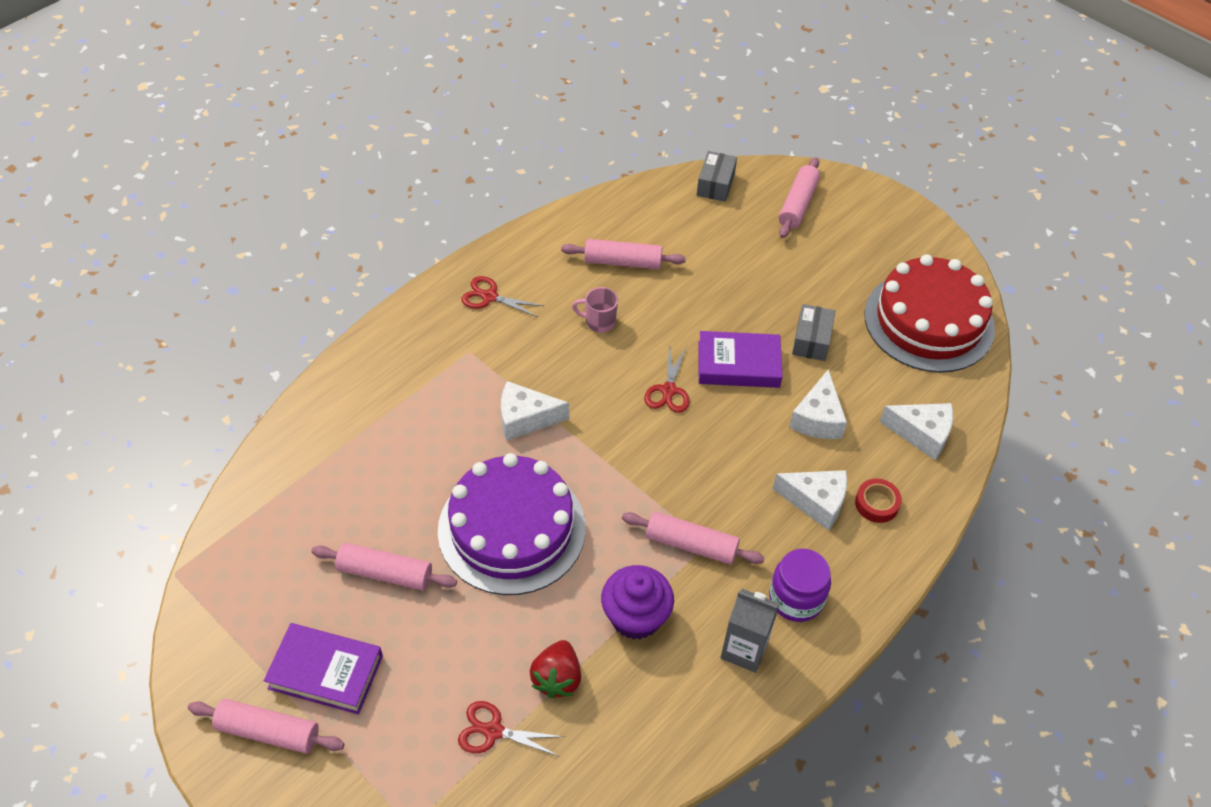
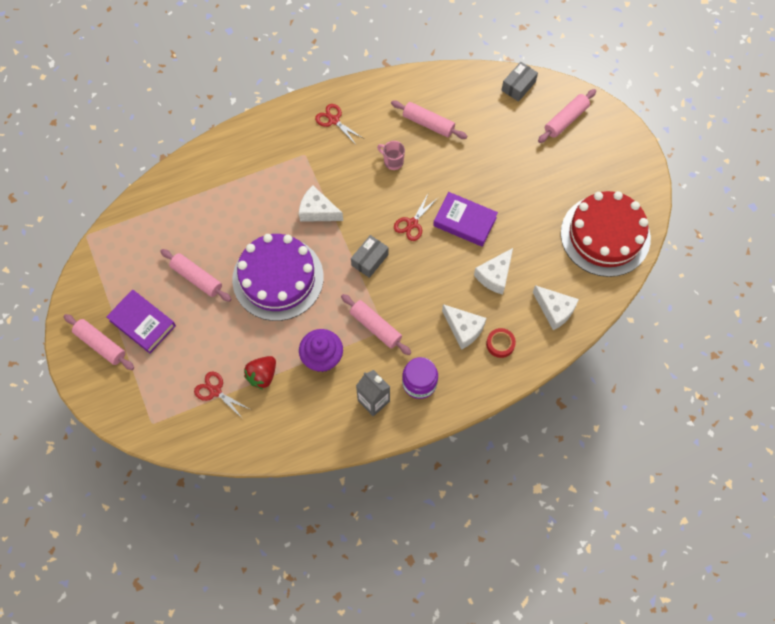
camera: 25 degrees right, 15 degrees up
(811, 340) = (520, 221): grey box -> grey box (369, 260)

